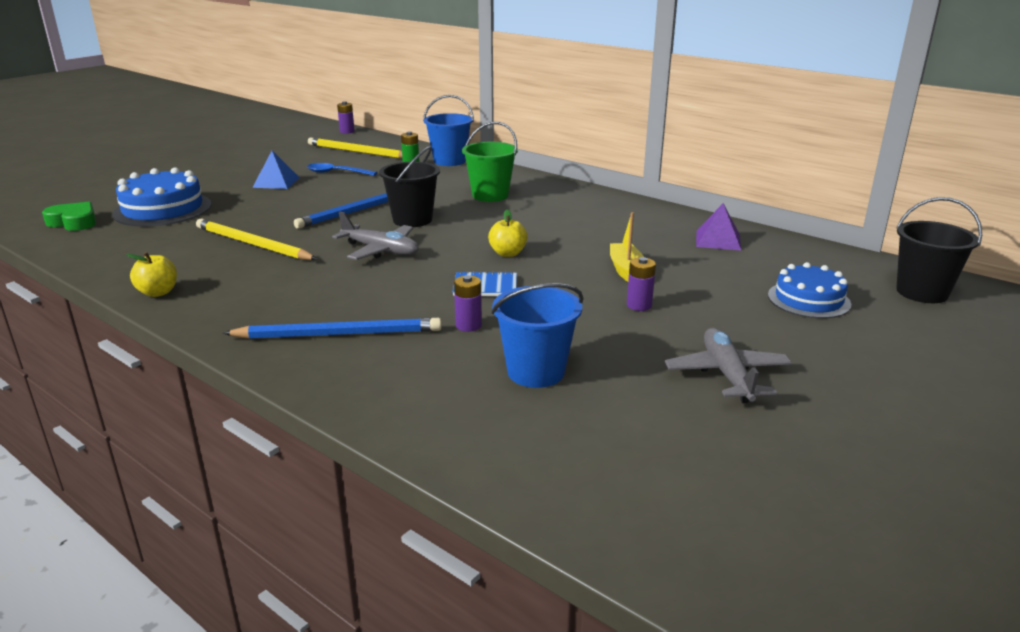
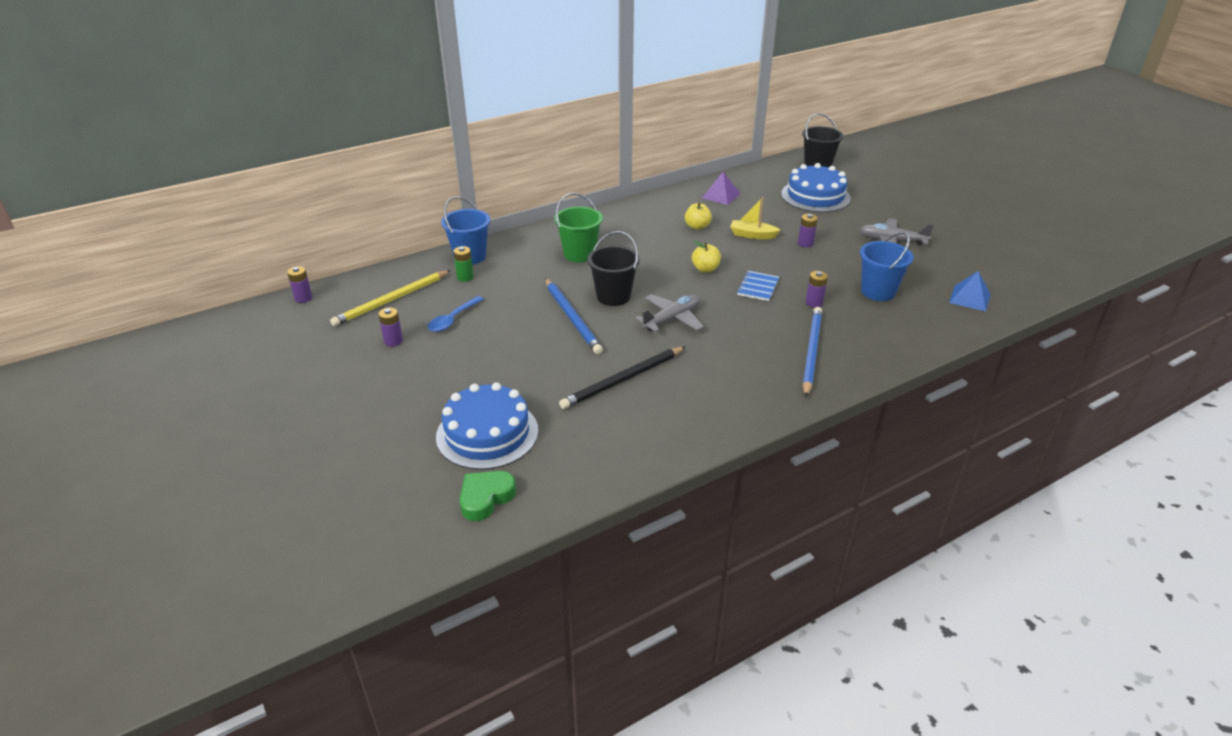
camera: 70 degrees left, 10 degrees up
(158, 292) = (708, 433): yellow apple -> yellow apple (697, 226)
(252, 244) = (623, 380): yellow pencil -> black pencil
(276, 182) = (453, 357): blue pyramid -> blue pyramid (969, 298)
(295, 162) = (393, 341): none -> purple battery
(808, 299) = (815, 196): blue cake -> blue cake, size x1.50

